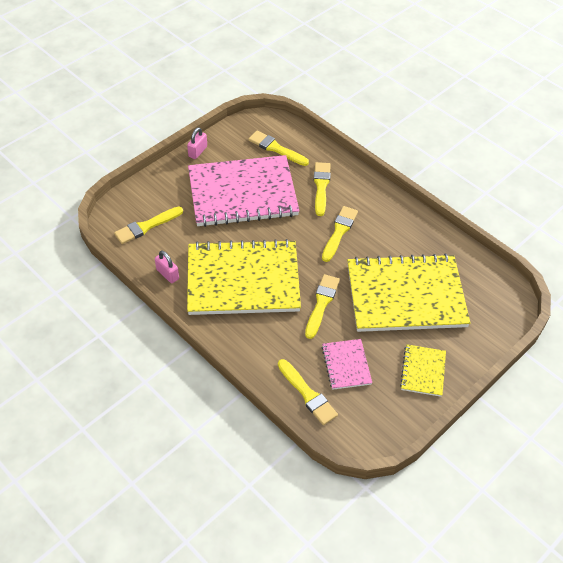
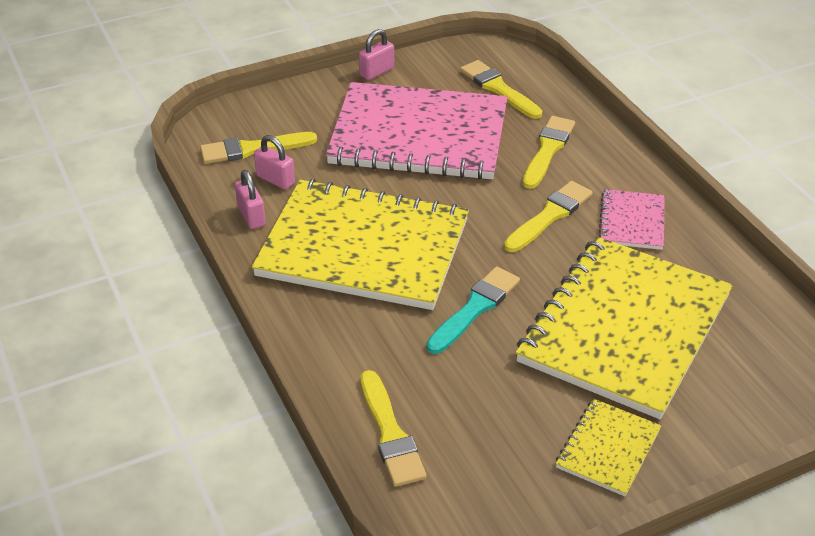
camera: 20 degrees right, 10 degrees down
(170, 245) = (275, 179): none -> pink padlock
(321, 303) = (475, 308): yellow brush -> turquoise brush
(346, 365) = (476, 406): pink notebook -> pink notebook (632, 221)
(406, 295) = (625, 328): yellow notebook -> yellow notebook turned 75 degrees counterclockwise

